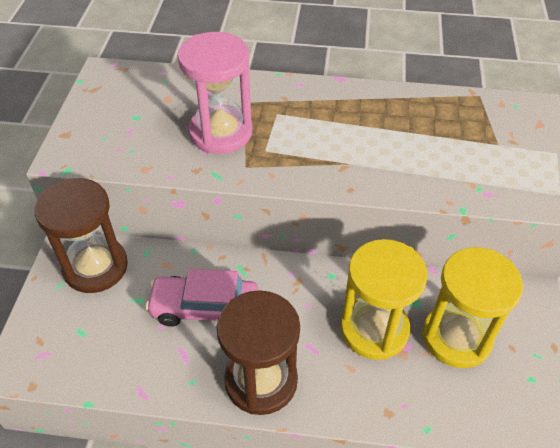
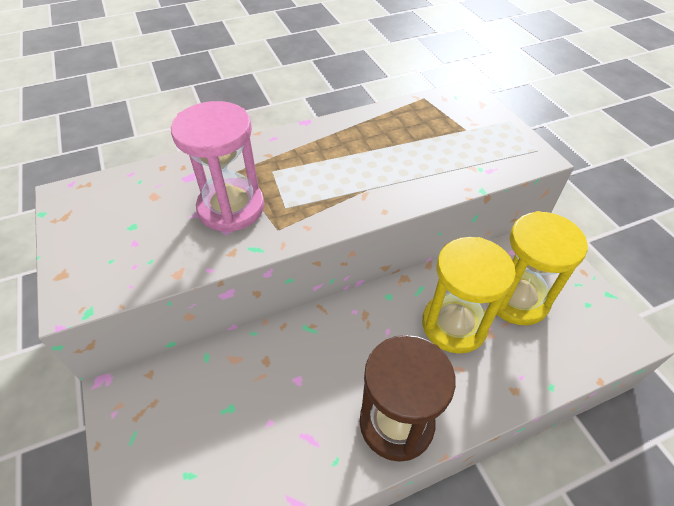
camera: 30 degrees left, 0 degrees up
(95, 267) = (162, 398): brown hourglass -> none
(205, 308) = (300, 382): pink car -> none

